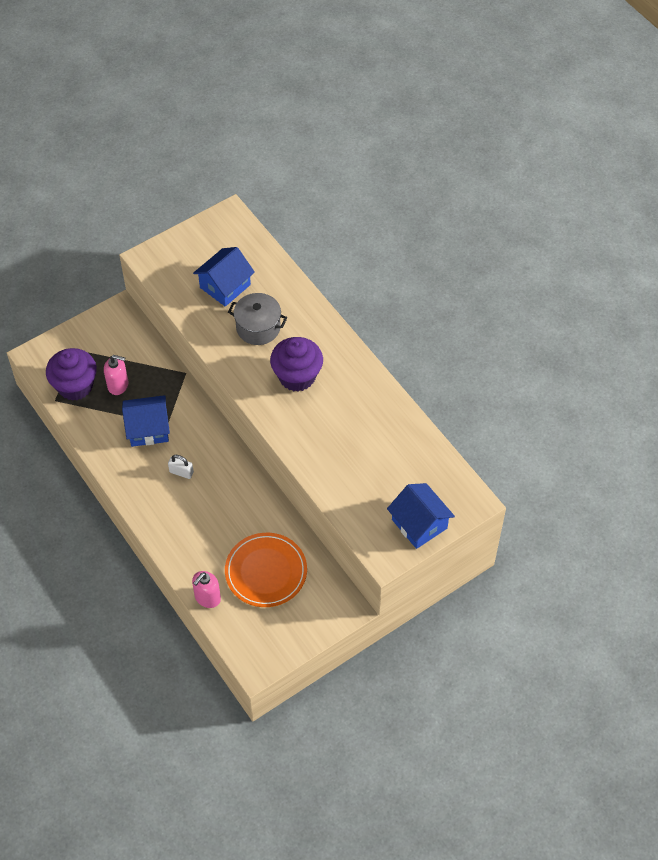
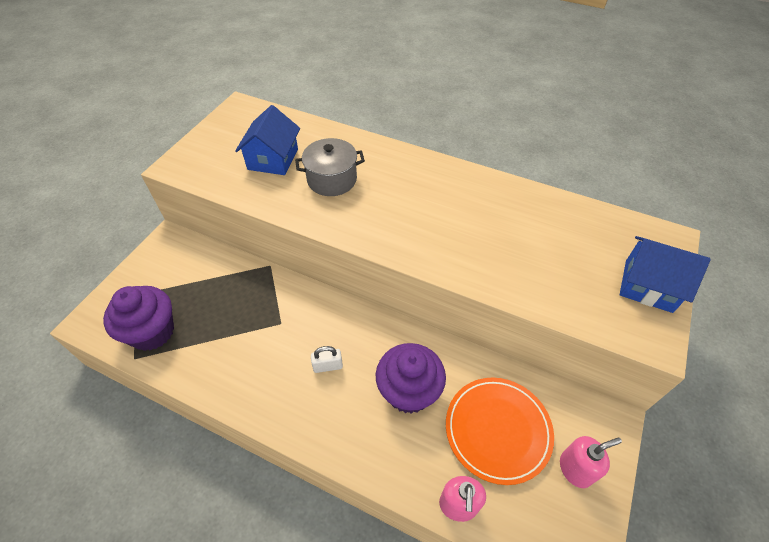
camera: 30 degrees left, 5 degrees down
(118, 385) = (203, 308): pink soap dispenser -> pink soap dispenser (575, 469)
(148, 429) = (262, 338): blue house -> none
(297, 376) = (404, 205): purple cupcake -> purple cupcake (409, 391)

